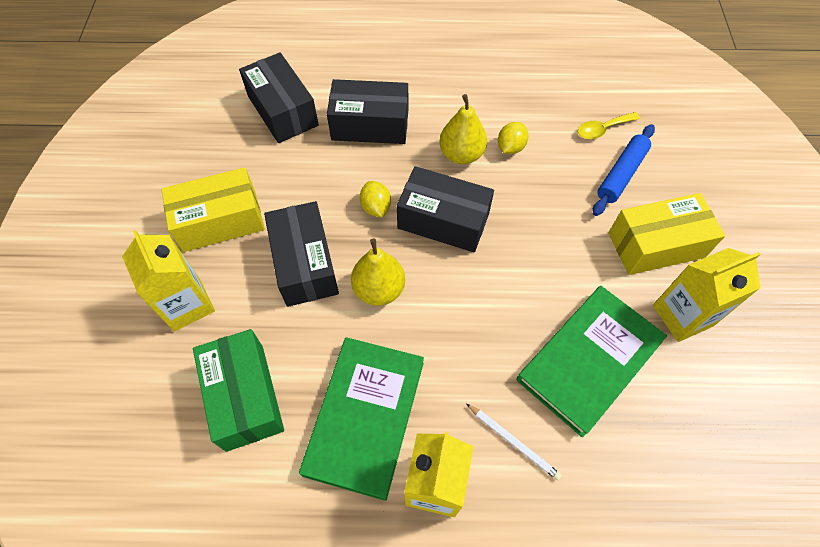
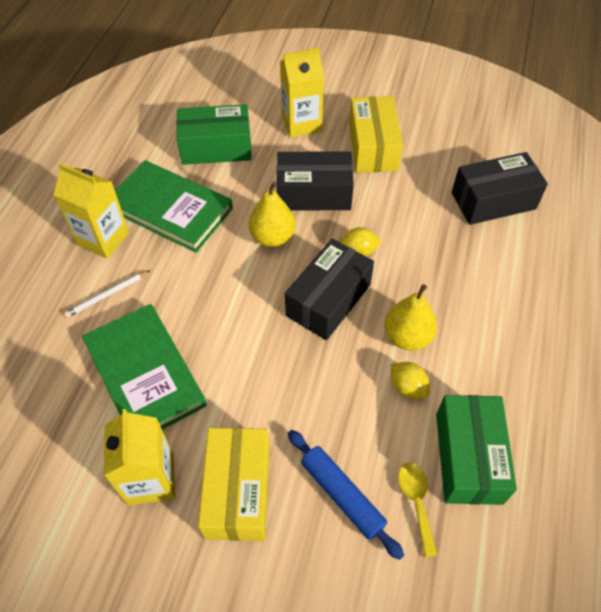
camera: 105 degrees right, 5 degrees down
(370, 125) = (463, 266): black box -> none
(553, 104) = (468, 457): none -> green box

